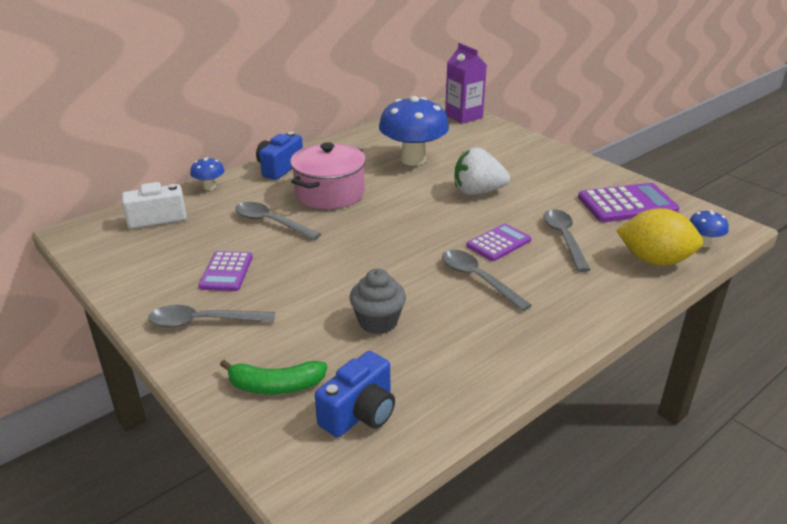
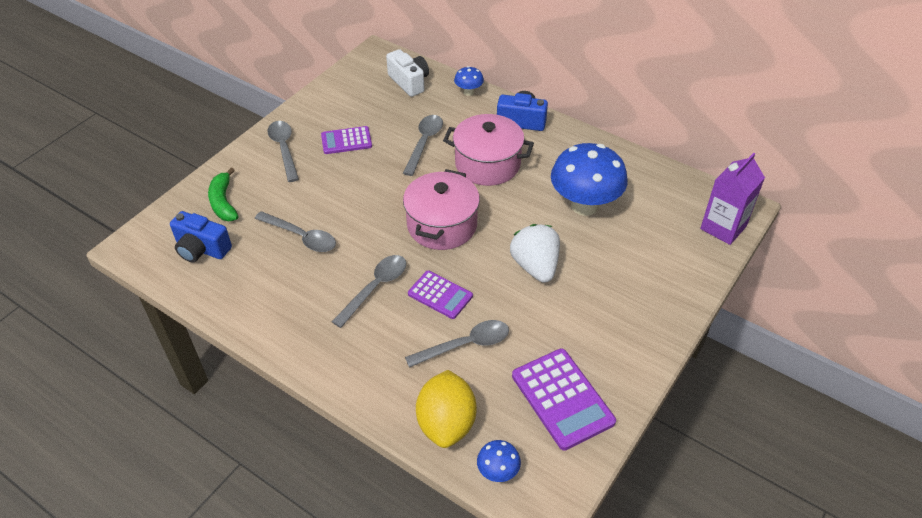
camera: 75 degrees right, 15 degrees up
(378, 322) = (302, 237): grey cupcake -> grey spoon
(403, 229) = (442, 225): none -> pink pot

